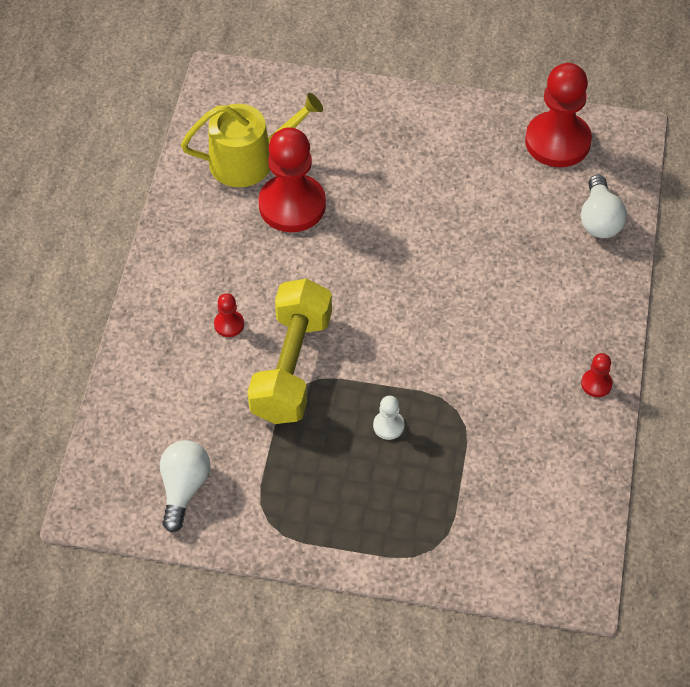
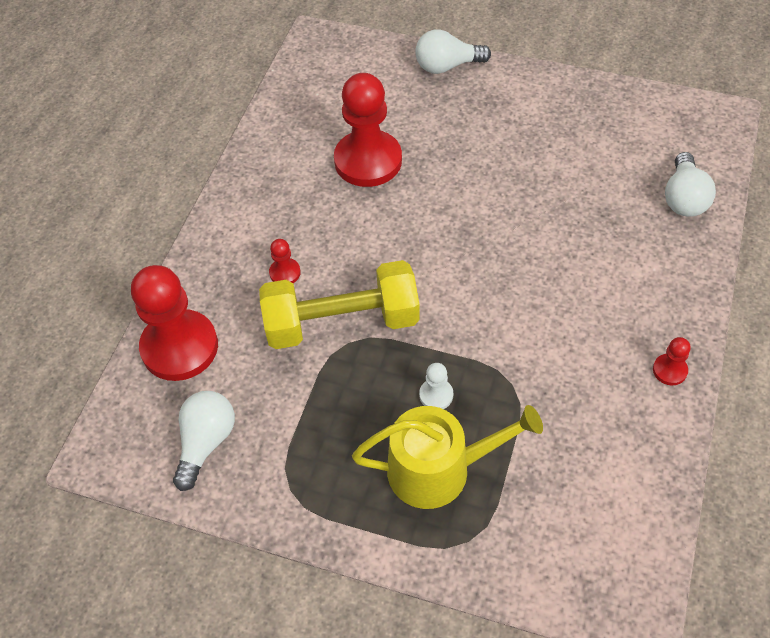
camera: 10 degrees right, 0 degrees up
(249, 160) = (333, 116): yellow watering can -> yellow watering can (439, 469)
(291, 367) = (342, 322): yellow dumbbell -> yellow dumbbell turned 60 degrees clockwise
(357, 98) = (447, 66): none -> white light bulb
(557, 142) = (645, 119): red pawn -> red pawn (180, 347)

